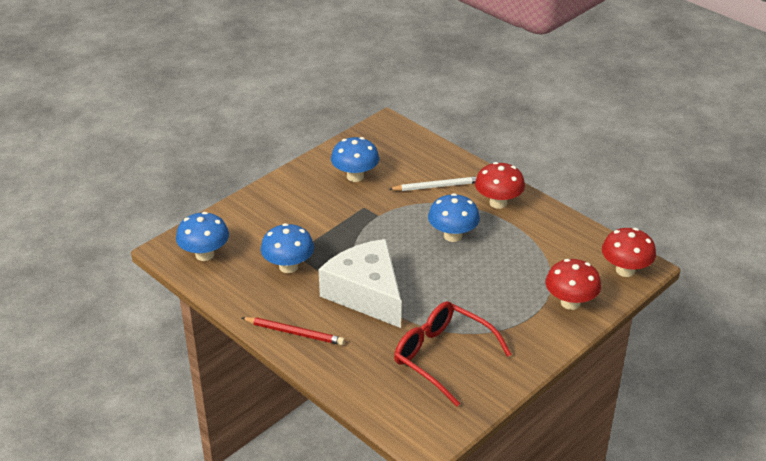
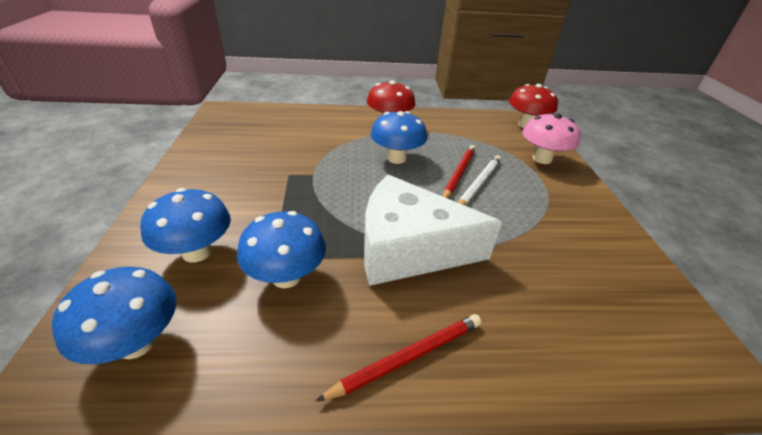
camera: 50 degrees left, 0 degrees up
(355, 176) = (245, 155): blue mushroom -> blue mushroom (197, 252)
(437, 186) = (329, 132): white pencil -> white pencil (478, 184)
(442, 356) = (561, 259): red glasses -> none
(477, 273) = (458, 174): none -> red pencil
(570, 302) = (542, 159): red mushroom -> pink mushroom

